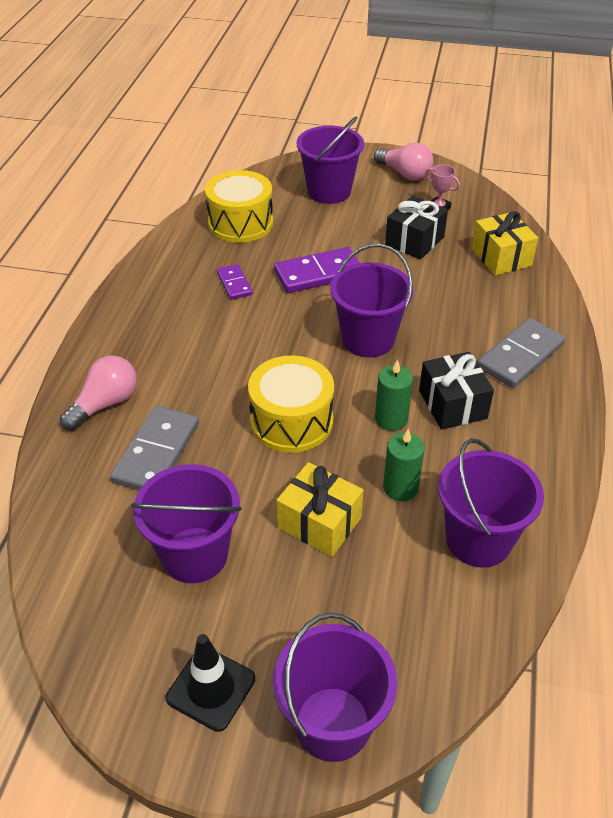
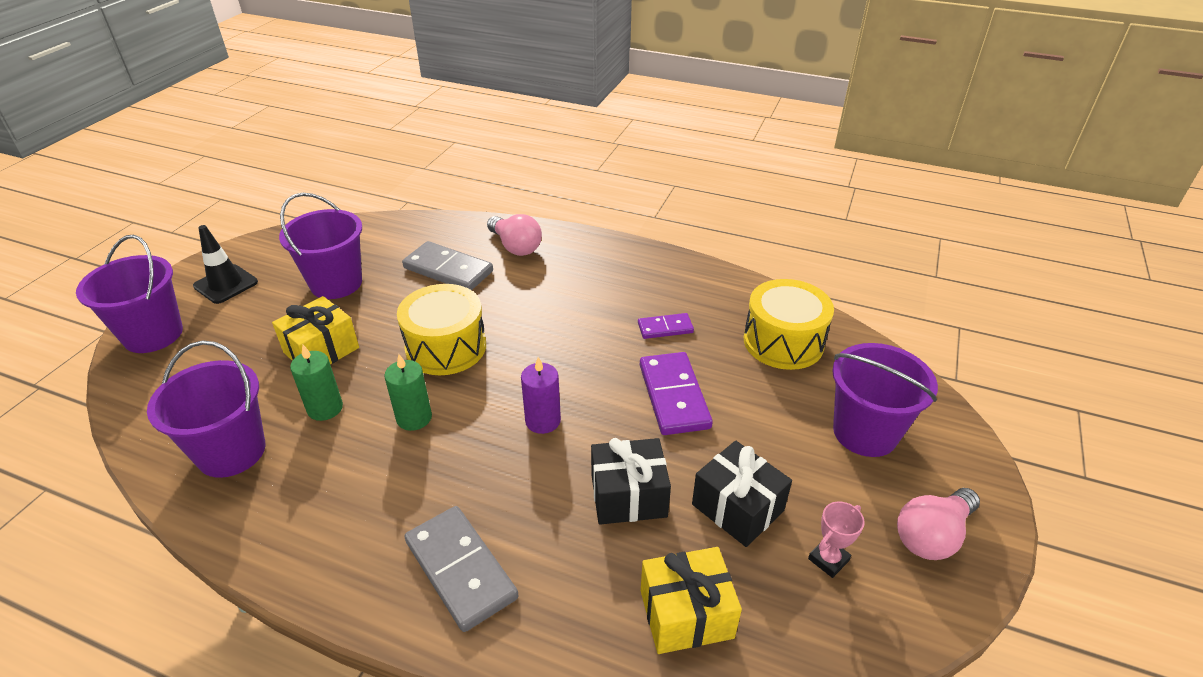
camera: 100 degrees right, 5 degrees down
(368, 339) = (543, 421): purple bucket -> purple candle
(452, 404) = (410, 474): black gift -> black gift (628, 496)

